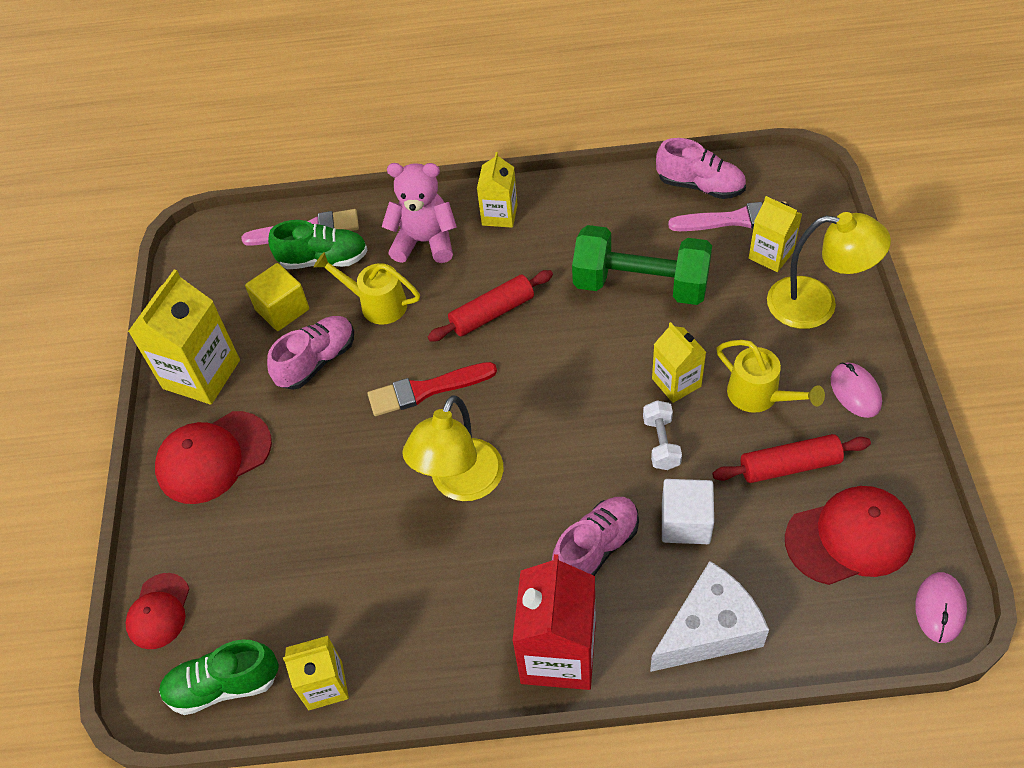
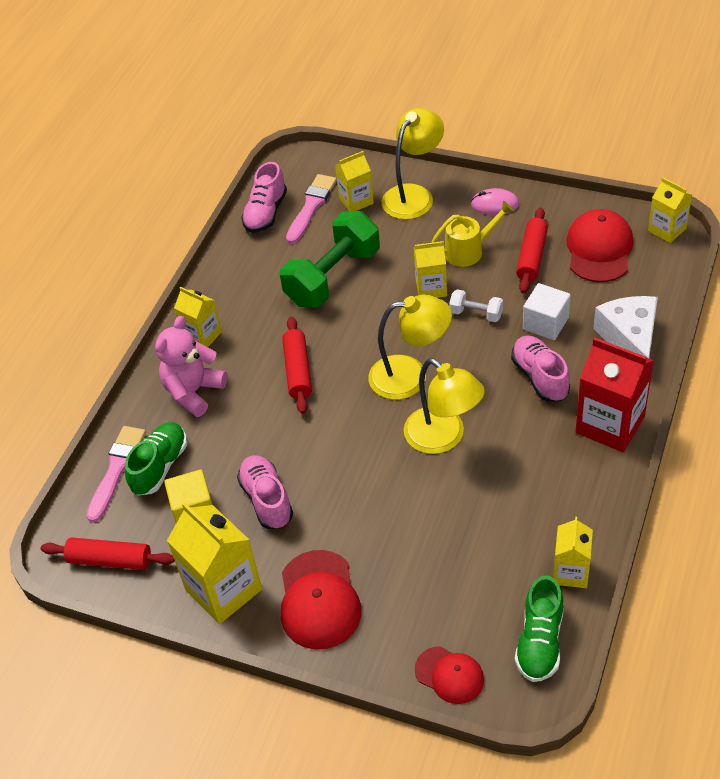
camera: 65 degrees left, 5 degrees down
(206, 274) = (110, 560): none -> red rolling pin
(376, 304) = (235, 442): yellow watering can -> none
(426, 390) = (344, 434): red brush -> none
(534, 416) = (410, 376): none -> yellow lamp
(700, 186) = (266, 213): pink shoe -> pink shoe turned 150 degrees clockwise
(940, 608) = (667, 230): pink mouse -> yellow carton

